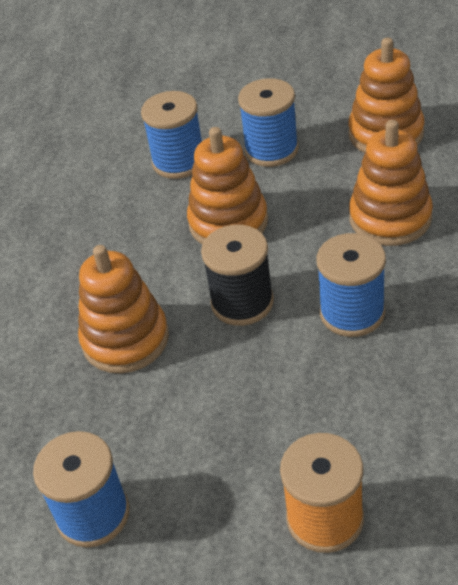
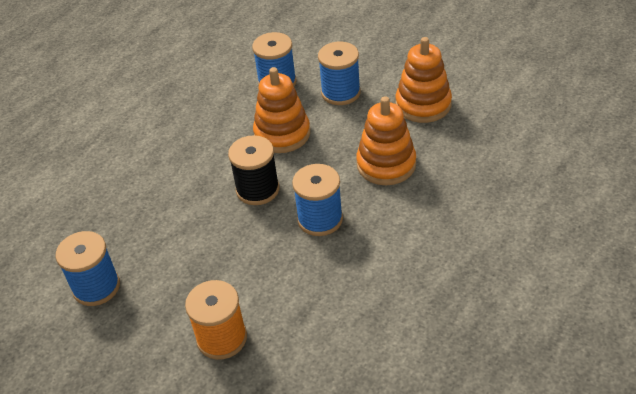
camera: 20 degrees right, 0 degrees up
(125, 339) = (175, 189): orange stacking toy -> none

